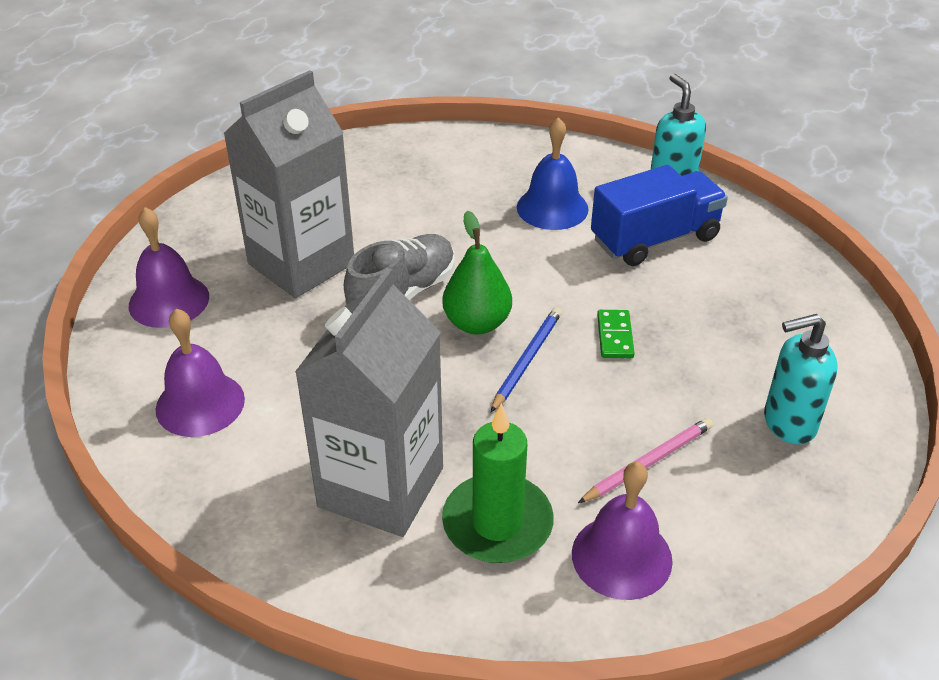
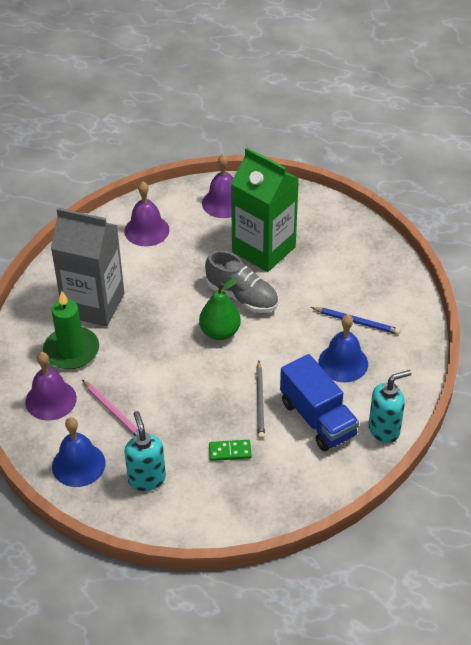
camera: 85 degrees right, 5 degrees up
(301, 264) = (263, 249): grey carton -> green carton
(527, 360) = (190, 356): blue pencil -> blue pencil (357, 322)
(615, 336) = (215, 397): green domino -> green domino (230, 451)
(624, 290) = (260, 402): none -> grey pencil
(770, 514) = (78, 464): none -> blue bell

